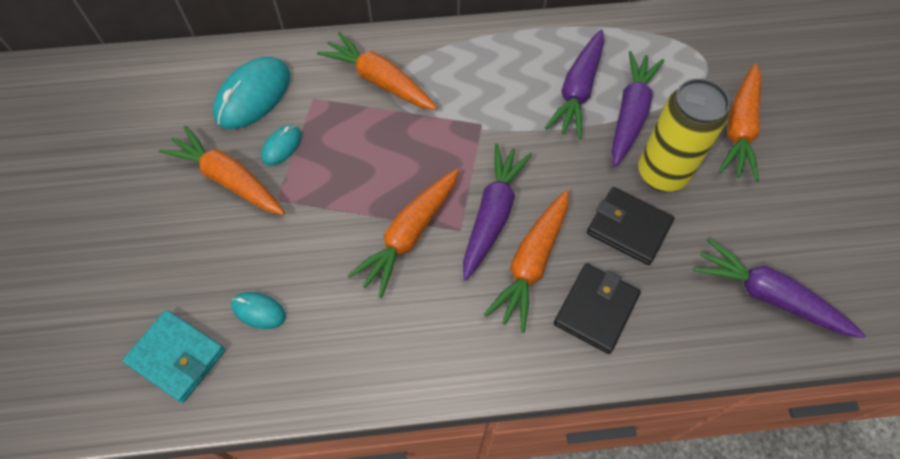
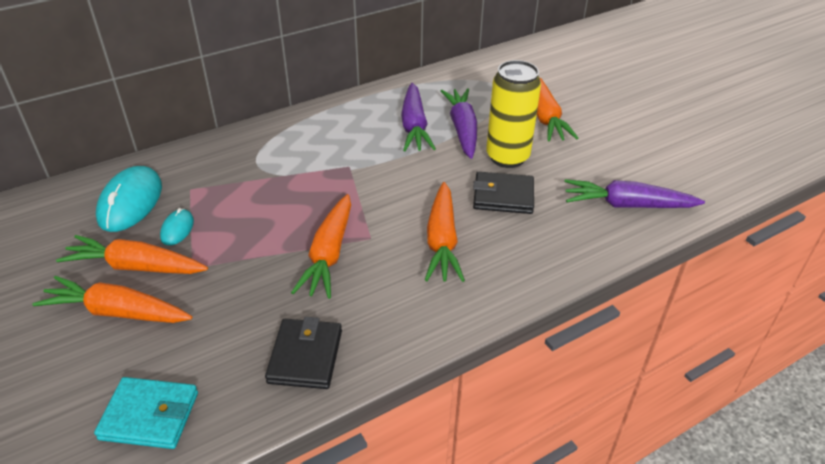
camera: 25 degrees left, 20 degrees down
(259, 311) = (216, 352): turquoise mouse -> none
(380, 81) = (245, 162): orange carrot -> orange carrot (117, 312)
(492, 215) = (392, 220): purple carrot -> none
(595, 309) = (509, 253): black wallet -> black wallet (305, 356)

